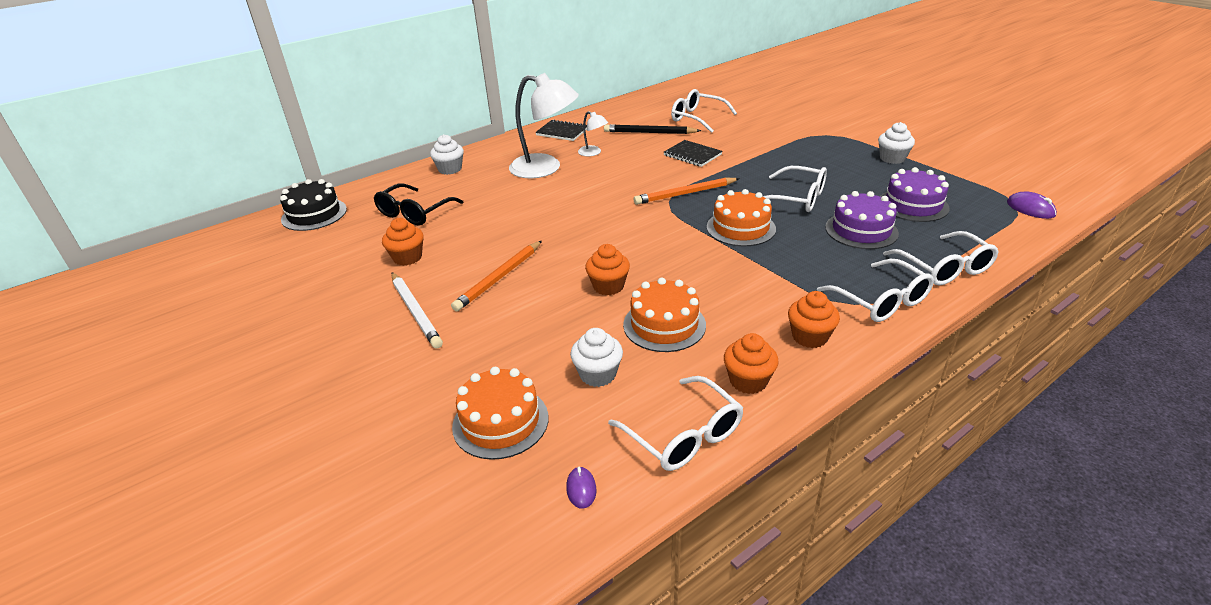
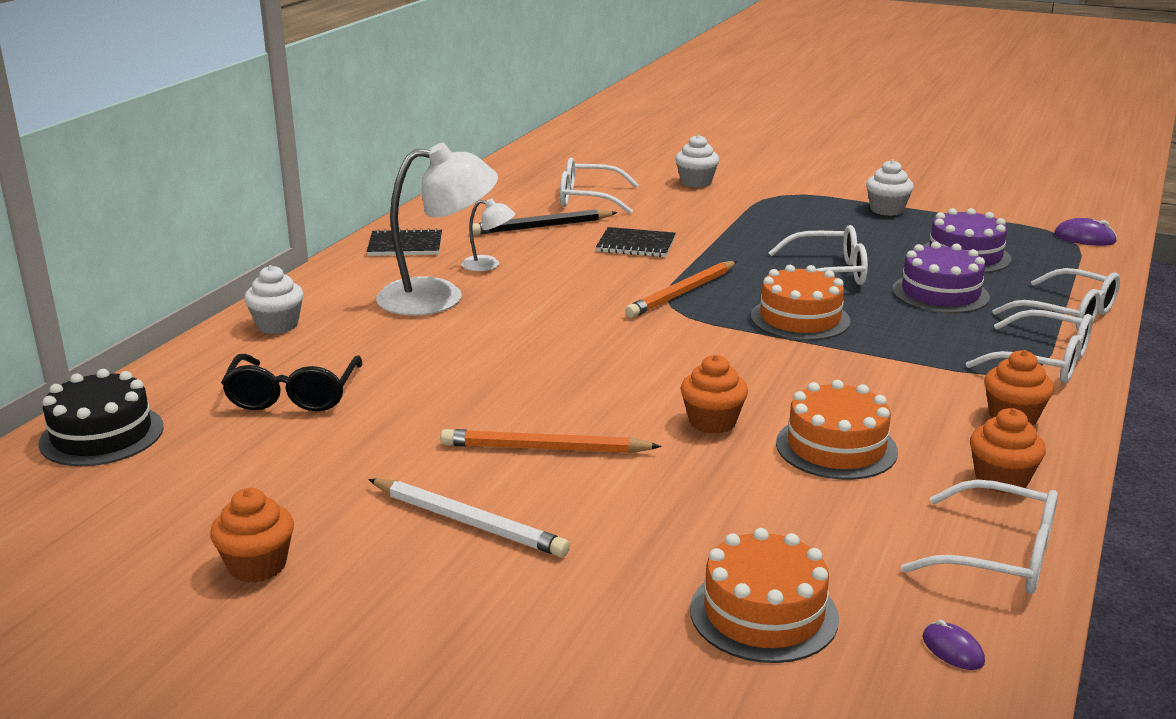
camera: 30 degrees left, 10 degrees down
(407, 257) = (361, 457): orange cupcake -> orange cupcake (257, 566)
(499, 278) = (544, 449): orange pencil -> orange pencil turned 90 degrees clockwise
(598, 374) = (821, 524): white cupcake -> white cupcake (696, 182)

